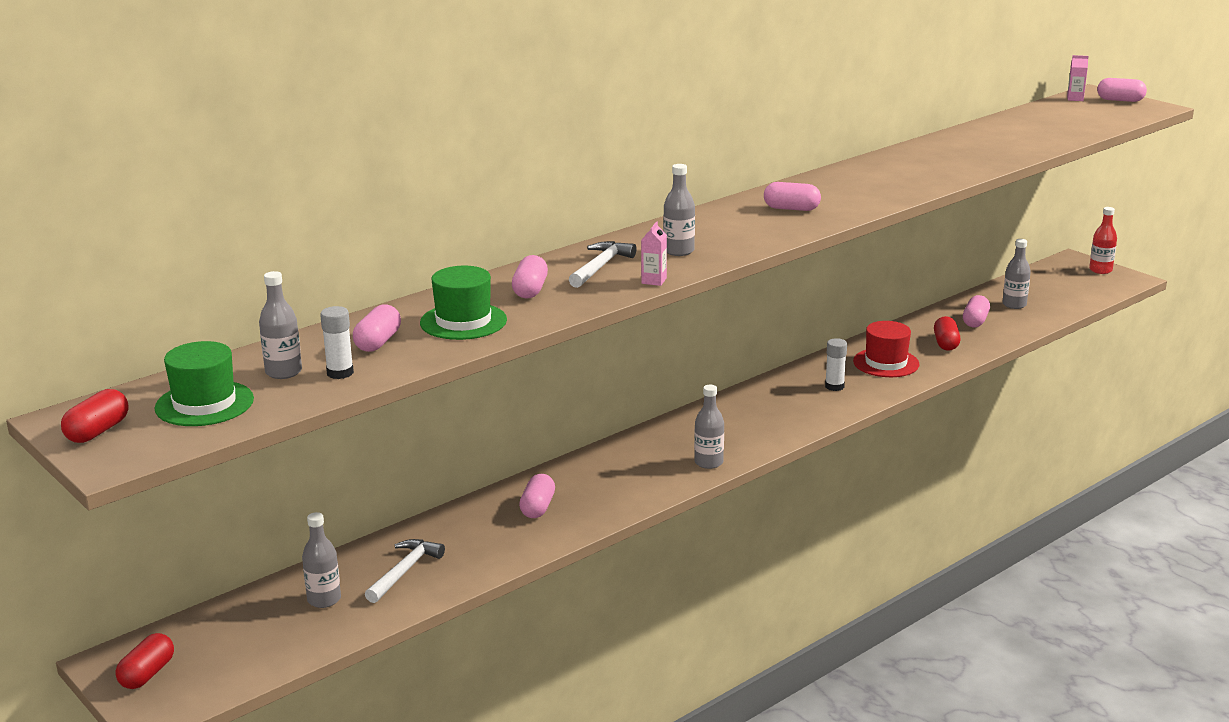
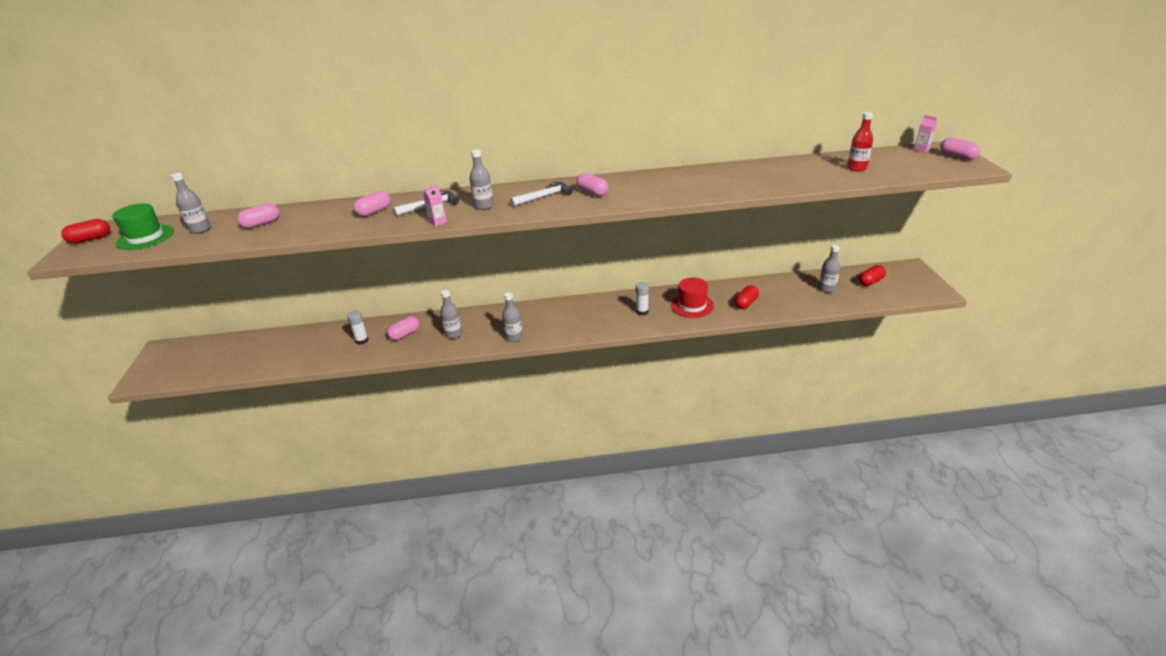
camera: 35 degrees right, 10 degrees up
(147, 674) = (161, 360): red capsule -> red capsule (870, 282)
(324, 599) = (262, 350): grey bottle -> grey bottle (453, 334)
(340, 373) = (216, 237): white glue stick -> white glue stick (362, 340)
(404, 571) = (309, 348): white hammer -> white hammer (544, 197)
(463, 321) = (314, 222): green hat -> none
(975, 321) = (785, 293): pink capsule -> none
(1100, 270) = (922, 280): red bottle -> red bottle (856, 168)

